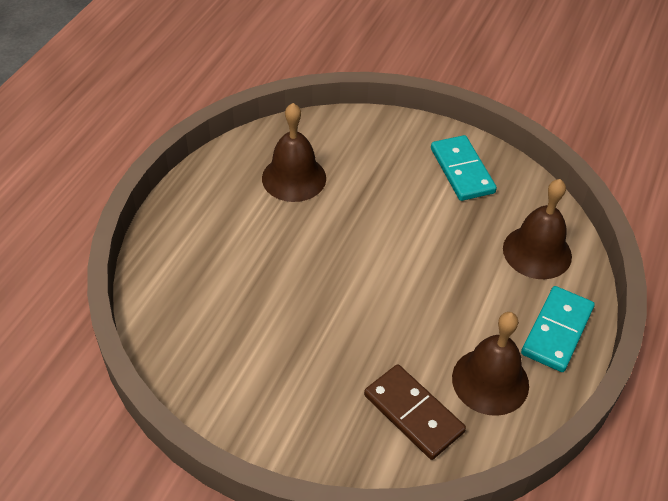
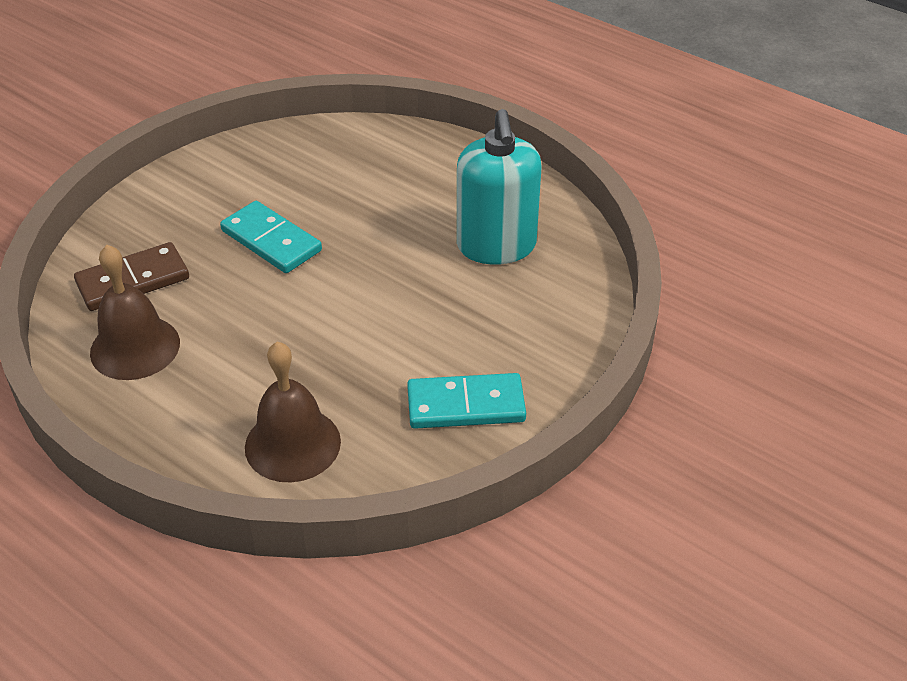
camera: 105 degrees right, 5 degrees down
(294, 178) = (496, 246): brown bell -> turquoise soap dispenser
(557, 331) = (165, 426): turquoise domino -> turquoise domino (271, 241)

